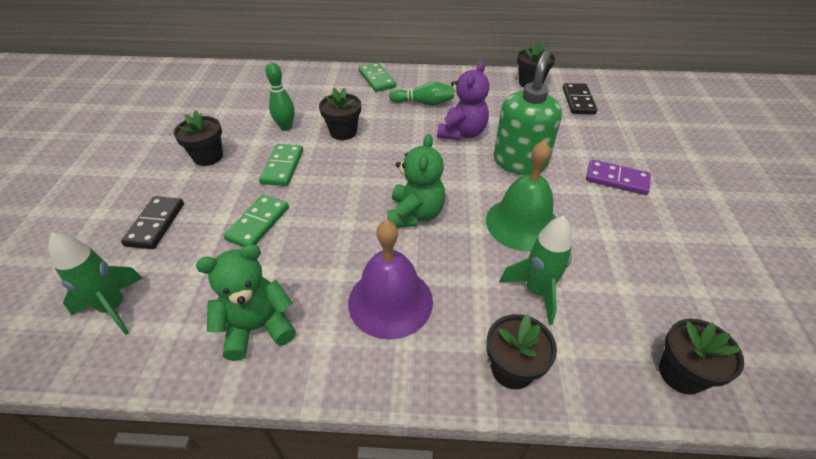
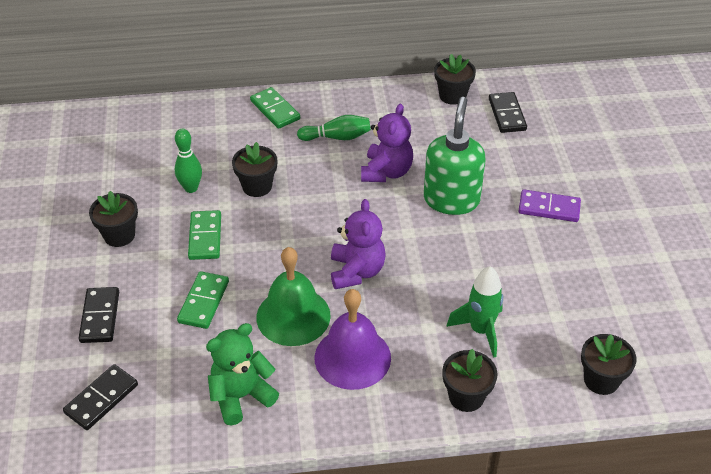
camera: 10 degrees left, 0 degrees up
(114, 307) = (101, 399): green rocket -> black domino
(415, 214) = (356, 271): green teddy bear -> purple teddy bear
(522, 223) = (461, 267): green bell -> green bell (293, 316)

